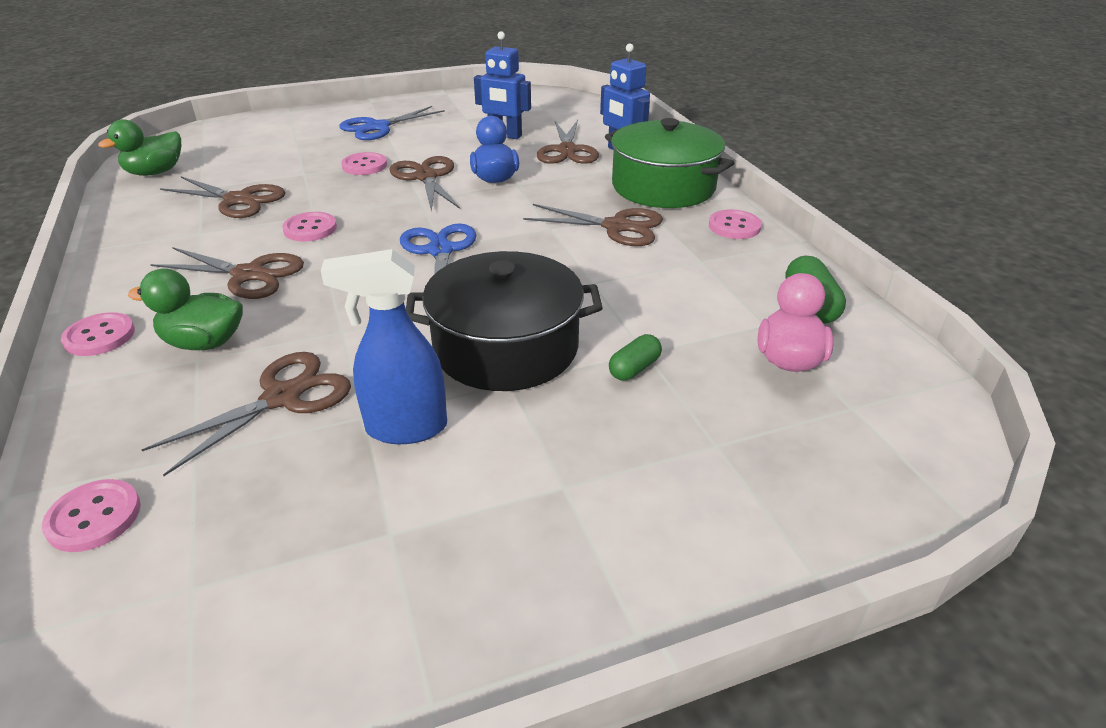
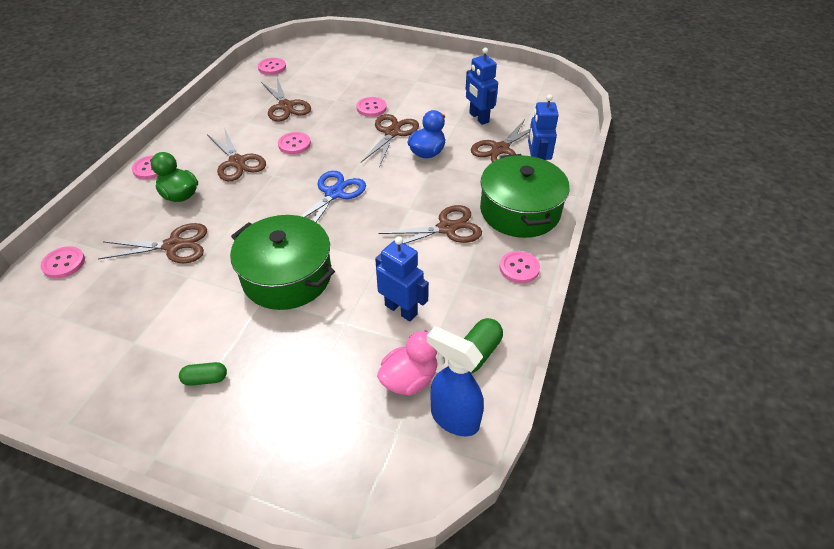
camera: 40 degrees right, 10 degrees up
(155, 172) = (272, 67): green duck -> pink button
(377, 127) = (414, 78): blue scissors -> none
(405, 428) = (196, 294): blue spray bottle -> blue spray bottle (454, 418)
(506, 347) = (287, 276): black pot -> green pot
(617, 227) = (447, 228): brown scissors -> brown scissors turned 75 degrees counterclockwise
(634, 368) = (326, 329): green capsule -> green capsule (205, 379)
(683, 310) = (401, 309): none -> blue robot

